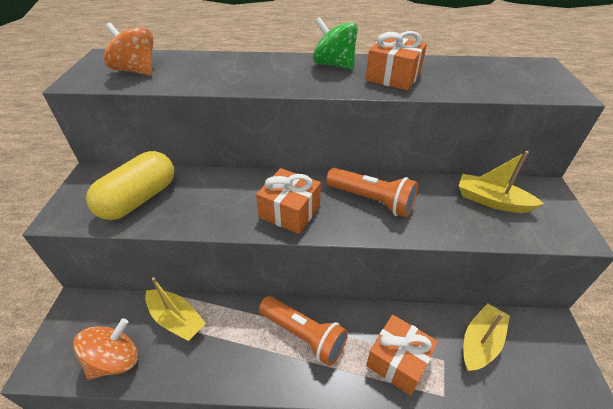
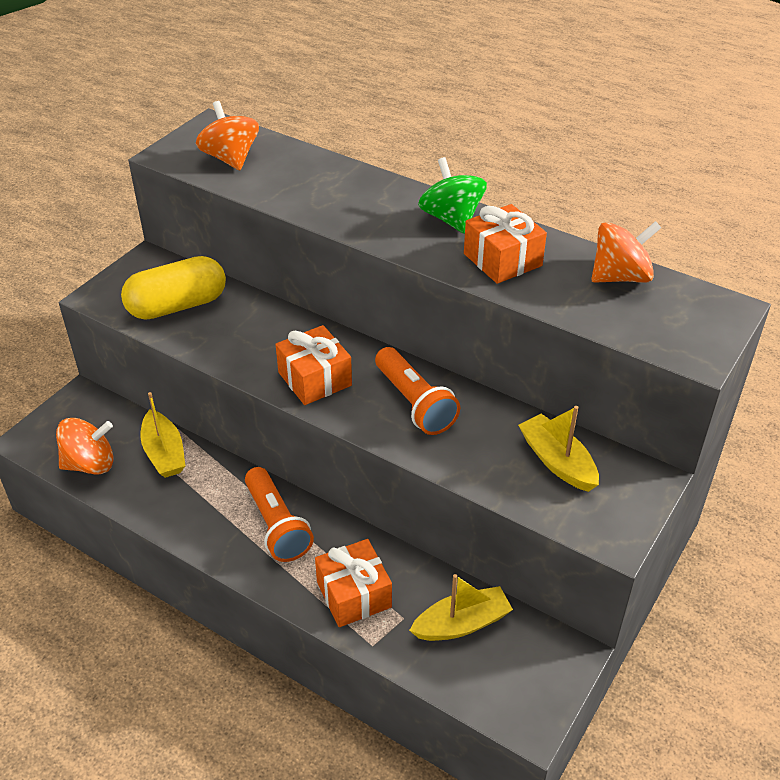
camera: 30 degrees right, 0 degrees up
(469, 66) = (620, 277): none -> orange spinning top

